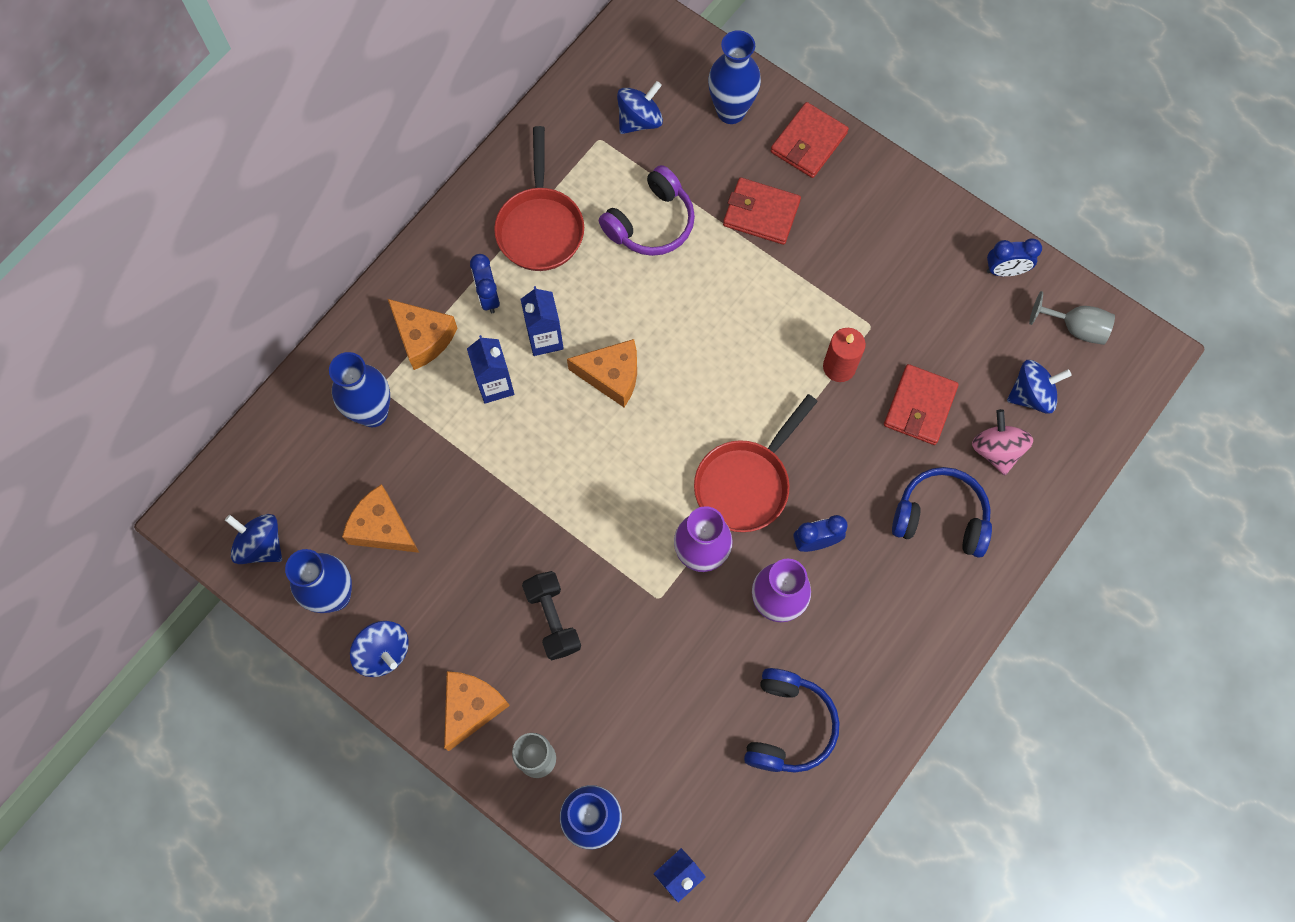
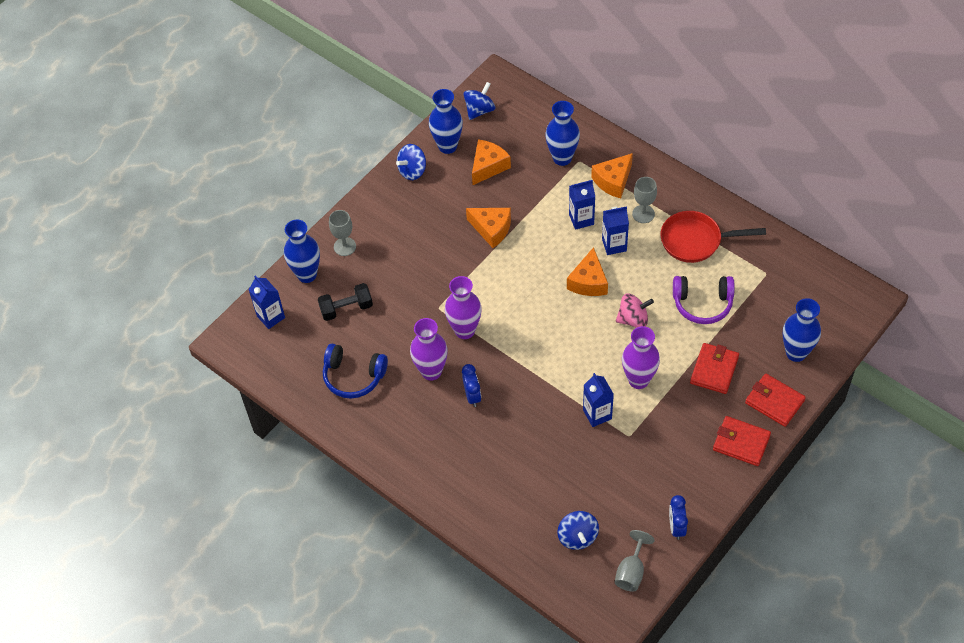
camera: 95 degrees right, 15 degrees down
(471, 707) = (377, 214): orange cheese -> orange cheese (491, 229)
(488, 296) = (643, 214): blue clock -> grey goblet
(553, 619) = (428, 253): black dumbbell -> black dumbbell (346, 308)
(639, 120) = (783, 297): blue spinning top -> none
(651, 223) = (702, 304): purple headphones -> purple headphones turned 45 degrees counterclockwise
(746, 483) = (513, 357): red pan -> none
(780, 311) = (638, 380): none -> purple vase
(839, 367) = (597, 414): red candle -> blue carton
(920, 406) = (568, 463): red wallet -> red wallet (741, 442)
(940, 517) = (487, 471): blue headphones -> none
(996, 450) = (535, 510): pink spinning top -> pink spinning top (633, 319)

